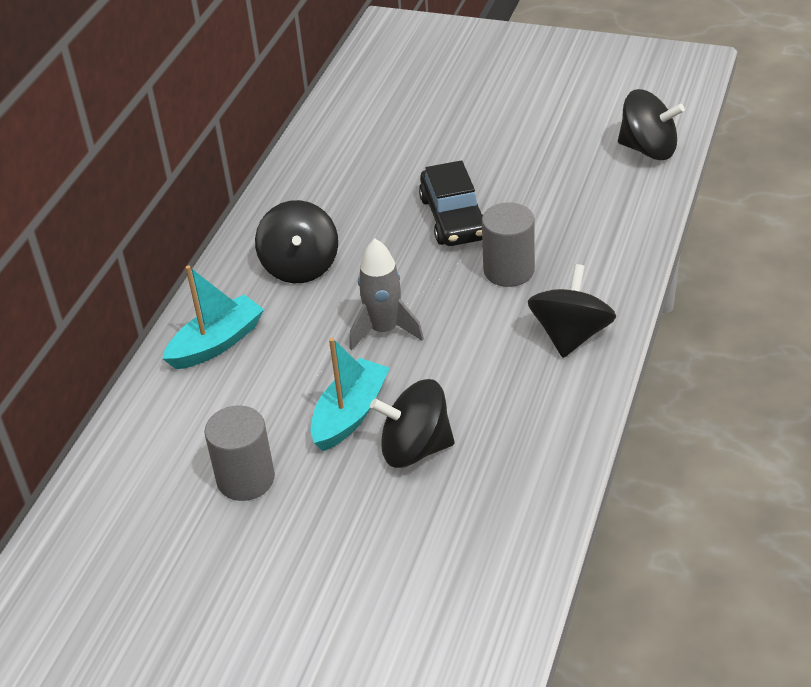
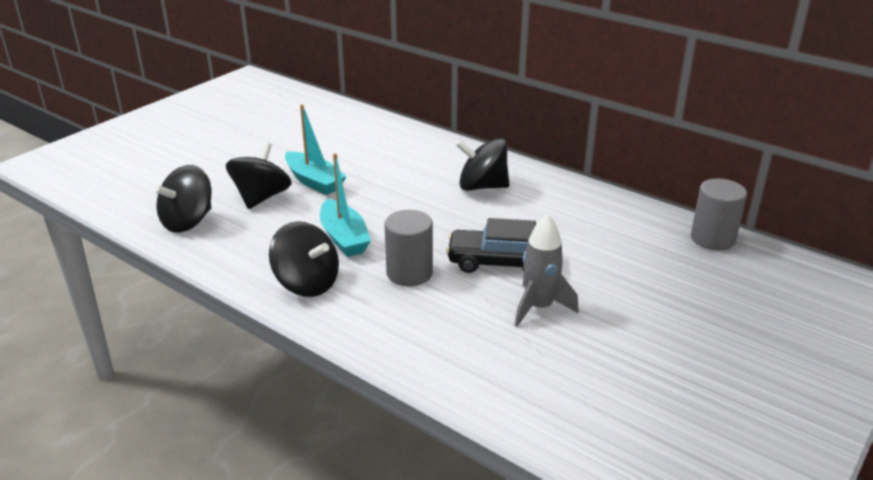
camera: 105 degrees right, 10 degrees down
(217, 343) = (422, 149): turquoise boat -> turquoise boat (344, 238)
(246, 479) = (295, 144): grey cylinder -> grey cylinder (712, 239)
(384, 330) = (384, 206): grey rocket -> grey rocket (539, 307)
(648, 149) = (550, 415): black spinning top -> black spinning top (188, 222)

